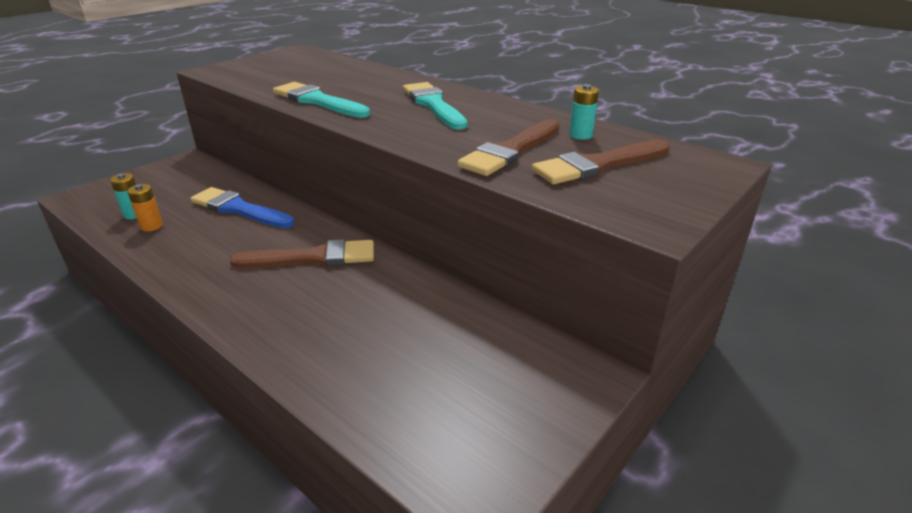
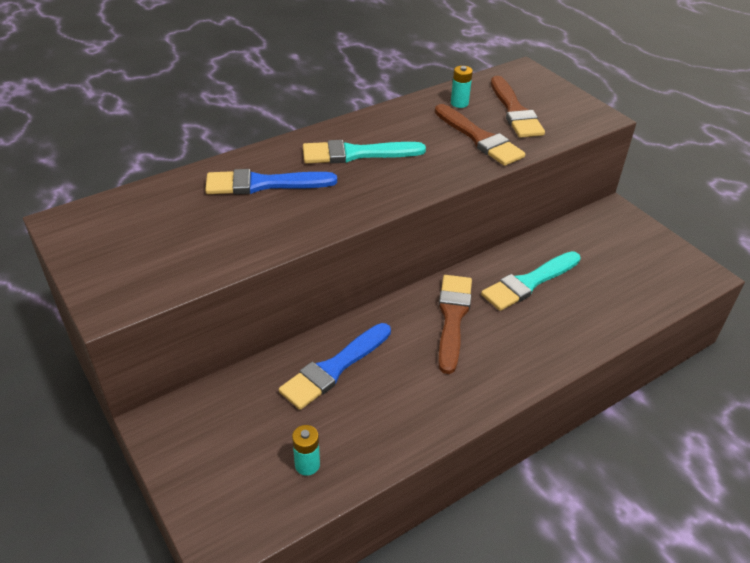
camera: 75 degrees left, 10 degrees up
(151, 226) = (345, 444): orange battery -> none
(318, 101) = (306, 220): turquoise brush -> turquoise brush (529, 283)
(365, 83) = (263, 184): none -> blue brush

